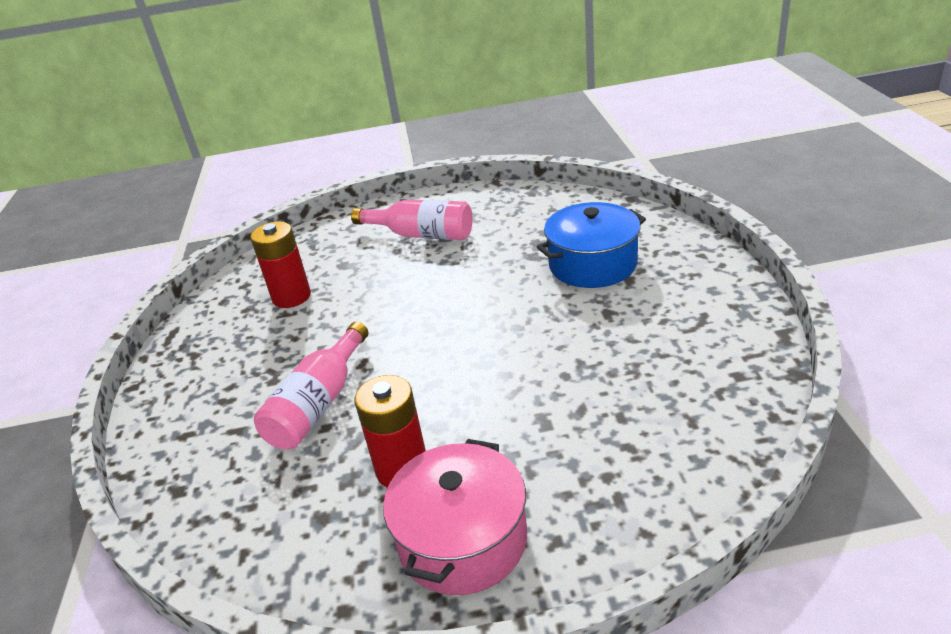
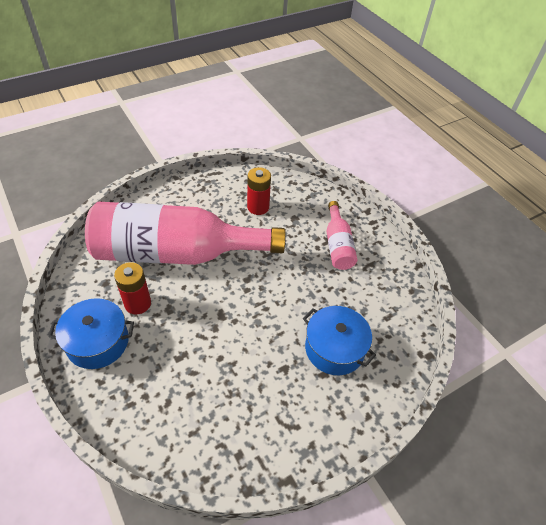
camera: 60 degrees right, 15 degrees up
(319, 404) = (176, 253): pink bottle -> pink bottle, size x2.23
(462, 539) = (98, 342): pink pot -> blue pot

